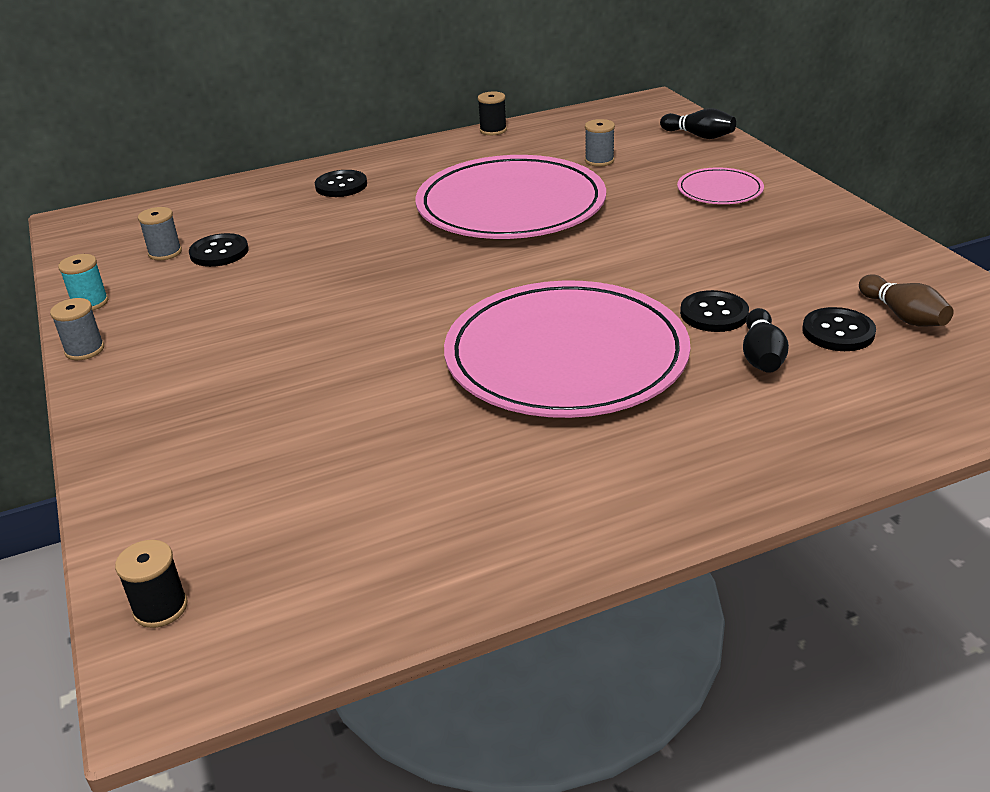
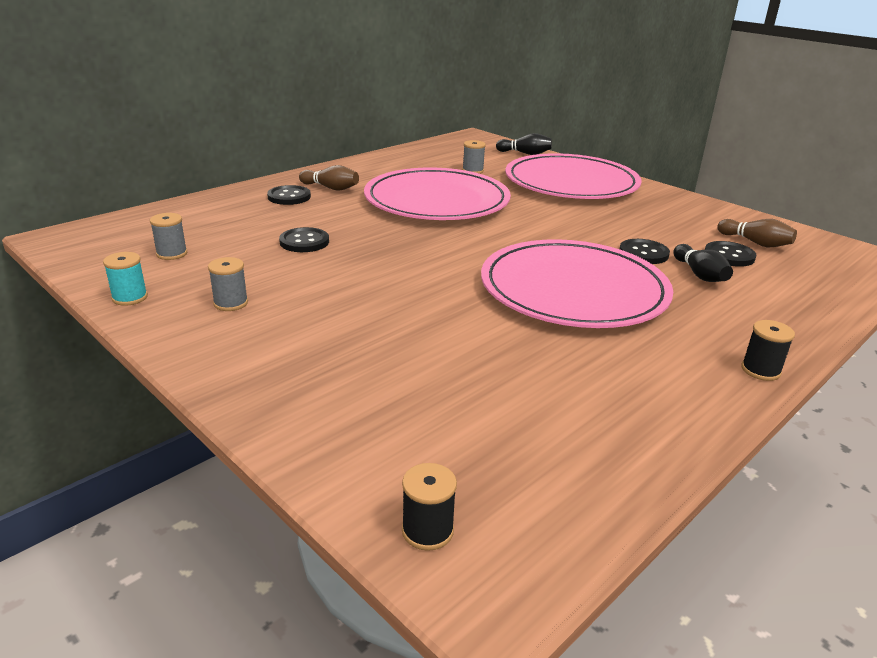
camera: 25 degrees left, 5 degrees down
(84, 350) = (157, 335): grey spool -> grey spool (231, 303)
(219, 252) = (223, 249): black button -> black button (304, 242)
(398, 176) = (331, 188): none -> brown bowling pin
(493, 130) = (376, 156): black spool -> black spool (760, 370)
(719, 190) = (571, 183): pink plate -> pink plate, size x2.23

